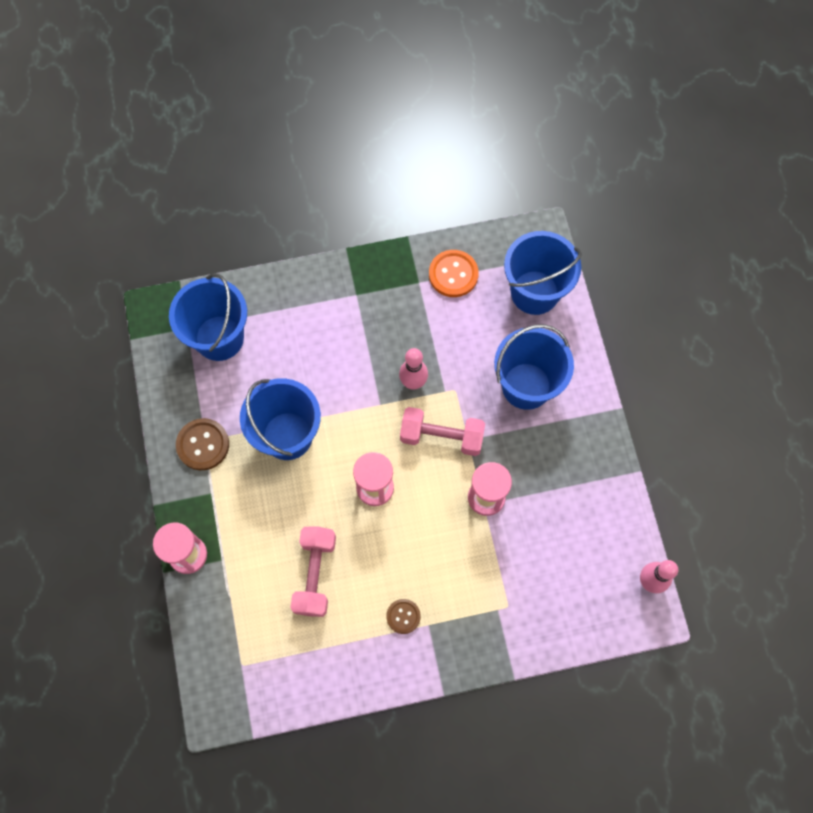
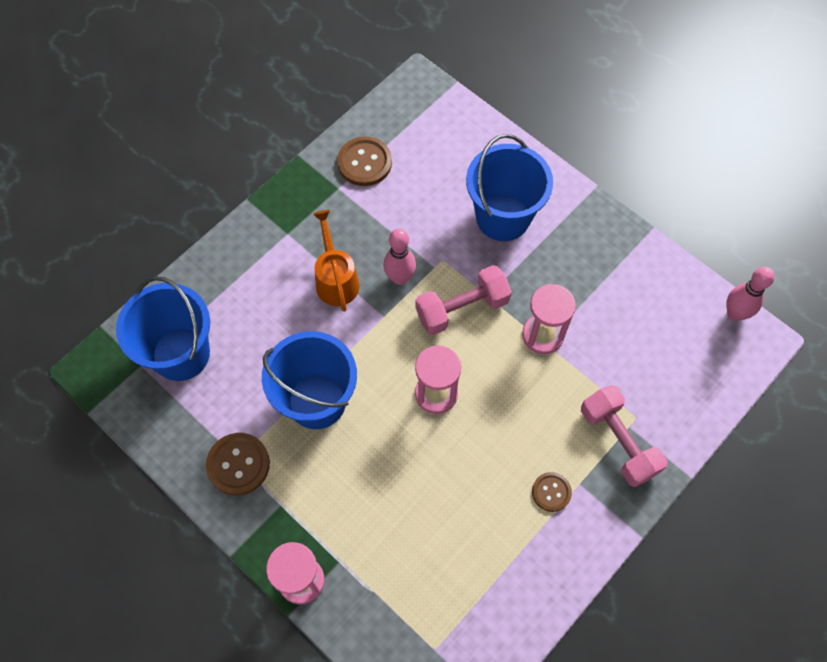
camera: 35 degrees left, 5 degrees down
(315, 574) = (440, 511): pink dumbbell -> pink dumbbell (618, 441)
(366, 353) = (336, 279): none -> orange watering can
(453, 274) = (364, 162): orange button -> brown button
(534, 292) = (449, 135): blue bucket -> none

